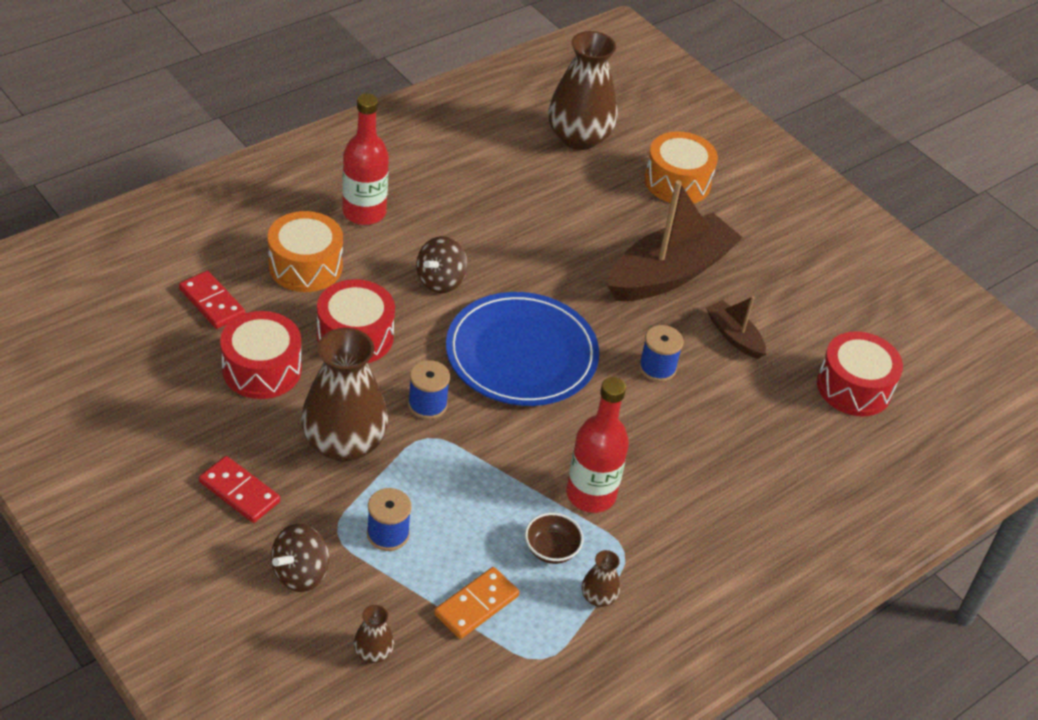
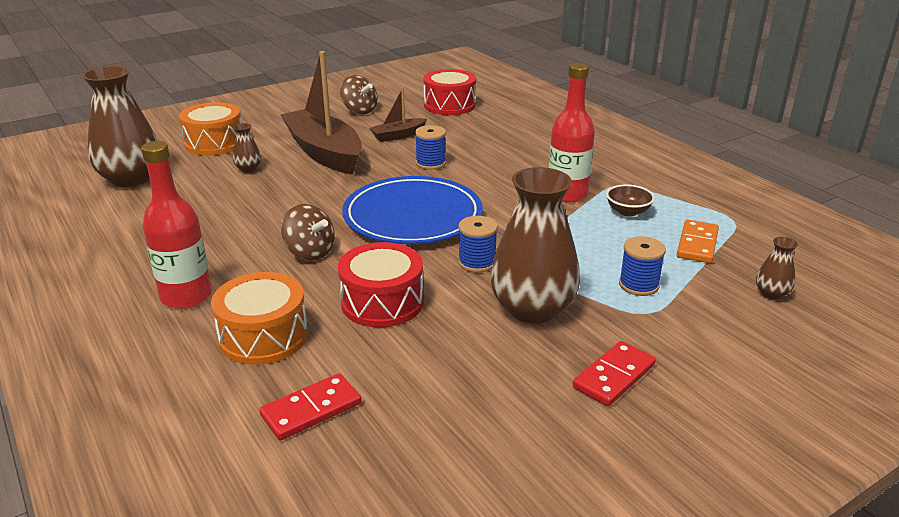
camera: 80 degrees left, 15 degrees down
(262, 369) = (430, 365): red drum -> none
(300, 573) = (704, 334): brown spinning top -> brown spinning top (359, 110)
(476, 605) = (697, 244): orange domino -> orange domino turned 60 degrees clockwise
(598, 597) = (666, 196): brown vase -> brown vase (248, 169)

